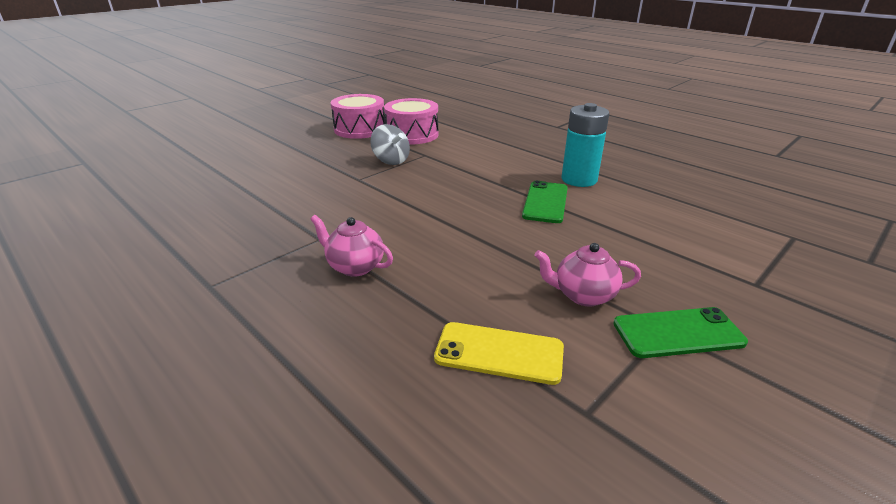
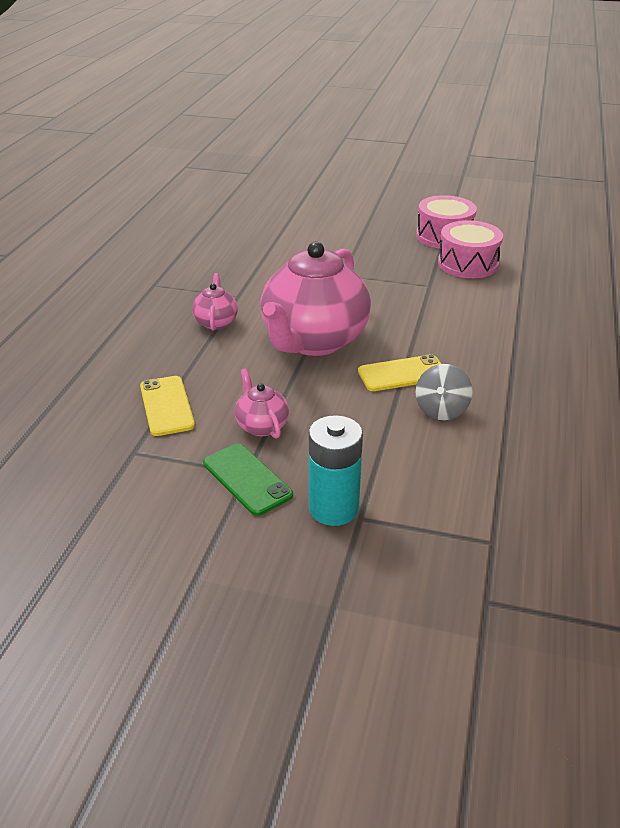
camera: 60 degrees right, 5 degrees up
(391, 161) = (395, 275): grey spinning top -> grey spinning top (441, 410)
(454, 224) = (313, 341): none -> pink teapot
(545, 202) = (402, 374): green phone -> yellow phone
(579, 179) = (478, 381): turquoise battery -> turquoise battery (333, 508)

